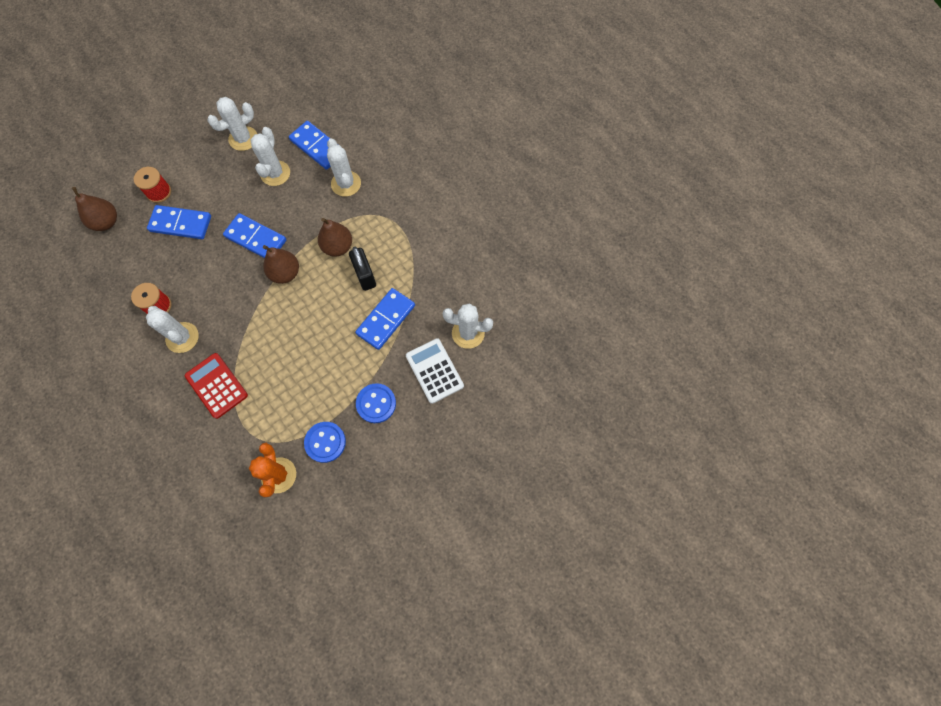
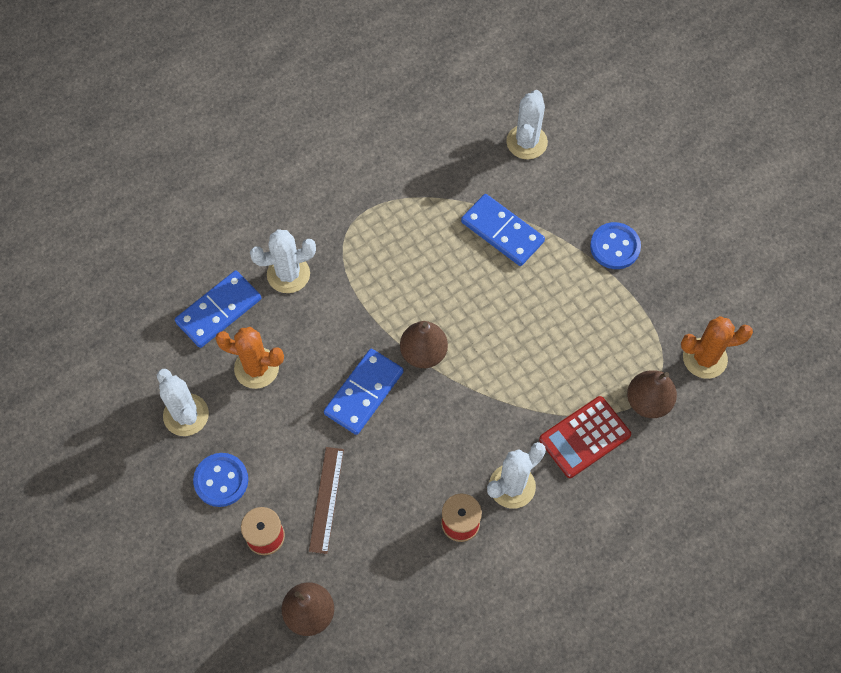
camera: 85 degrees left, 5 degrees down
(181, 224) = (326, 499): blue domino -> brown ruler
(275, 173) = (256, 368): white cactus -> orange cactus
(325, 442) = (663, 305): blue button -> blue button (221, 480)
(338, 247) = (389, 286): brown pear -> brown pear (648, 402)
(365, 276) = (436, 254): black padlock -> none
(434, 371) = (574, 181): white calculator -> none

